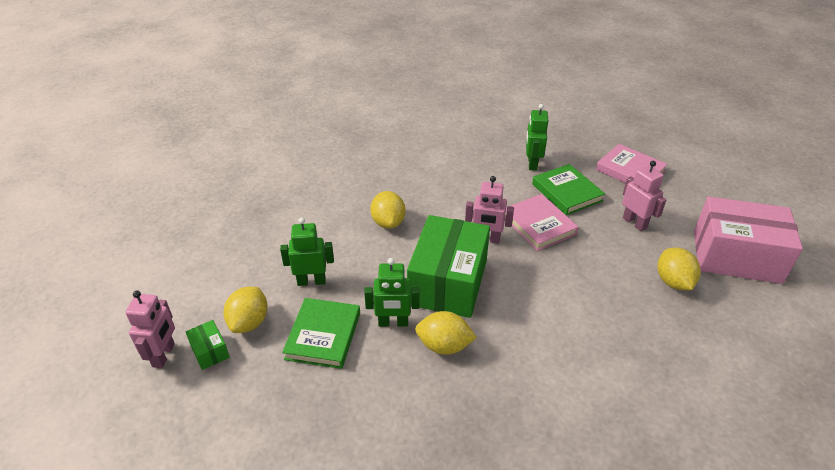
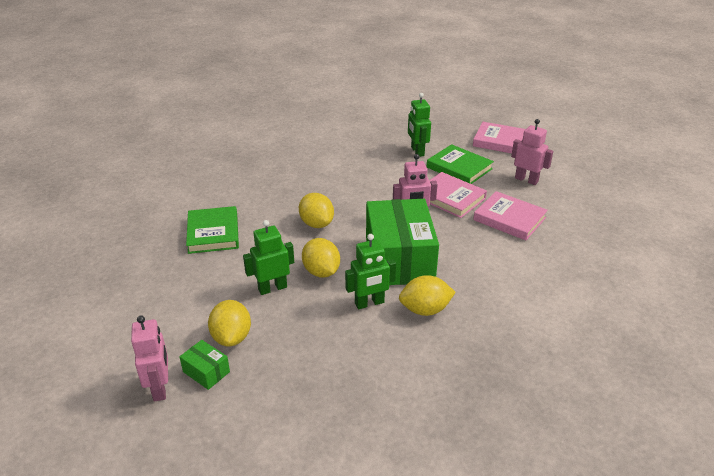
camera: 20 degrees left, 5 degrees down
(323, 335) = (311, 330): green book -> green book (213, 233)
(590, 265) = (509, 219): none -> pink book
(673, 282) = (580, 217): yellow lemon -> yellow lemon (321, 272)
(736, 256) = (615, 188): pink box -> none

